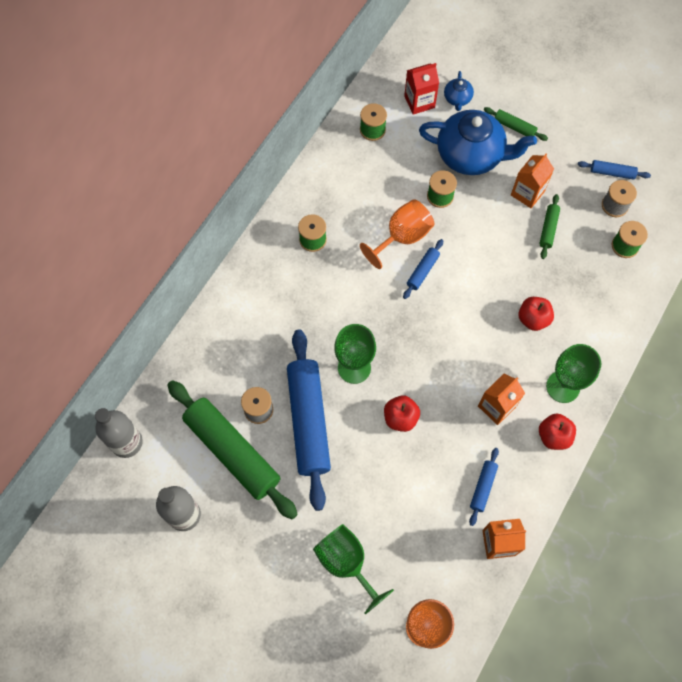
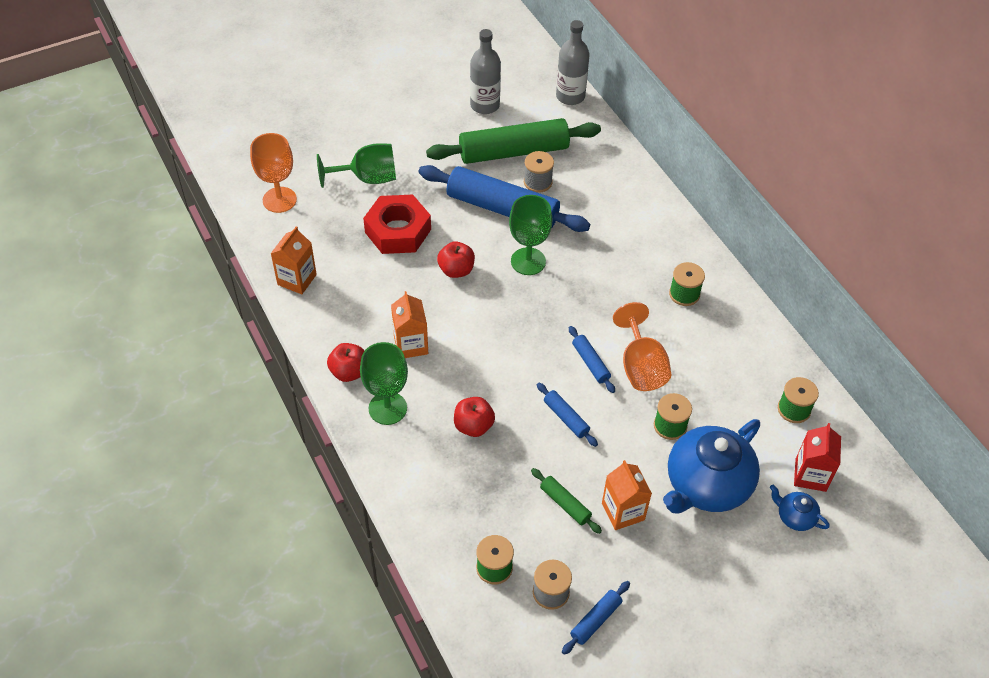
camera: 120 degrees right, 15 degrees down
(390, 493) = (398, 231): none -> red nut
(483, 487) = (349, 294): blue rolling pin -> blue rolling pin (566, 418)
(514, 127) = (721, 553): green rolling pin -> none

